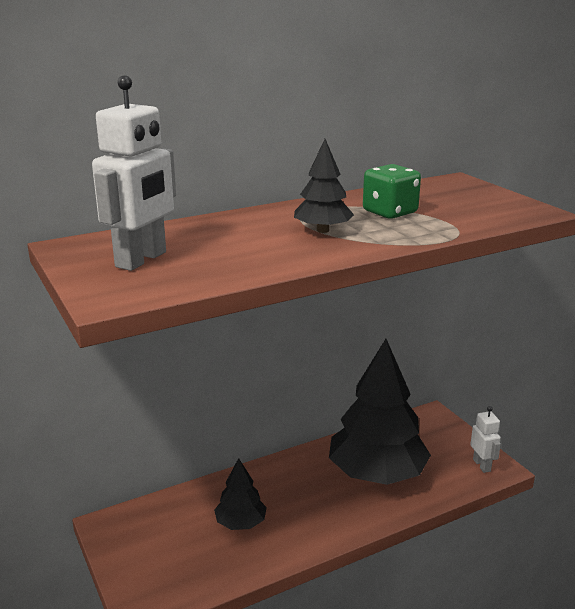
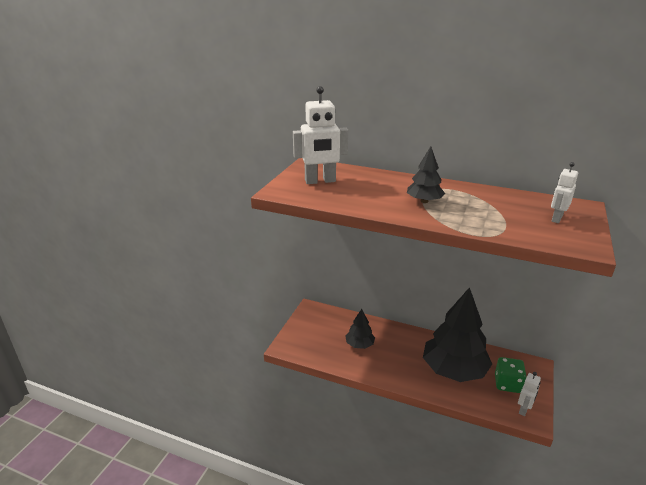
camera: 50 degrees right, 5 degrees up
(390, 212) = (484, 207): green dice -> green dice (507, 384)
(465, 198) = (556, 218): none -> white robot

